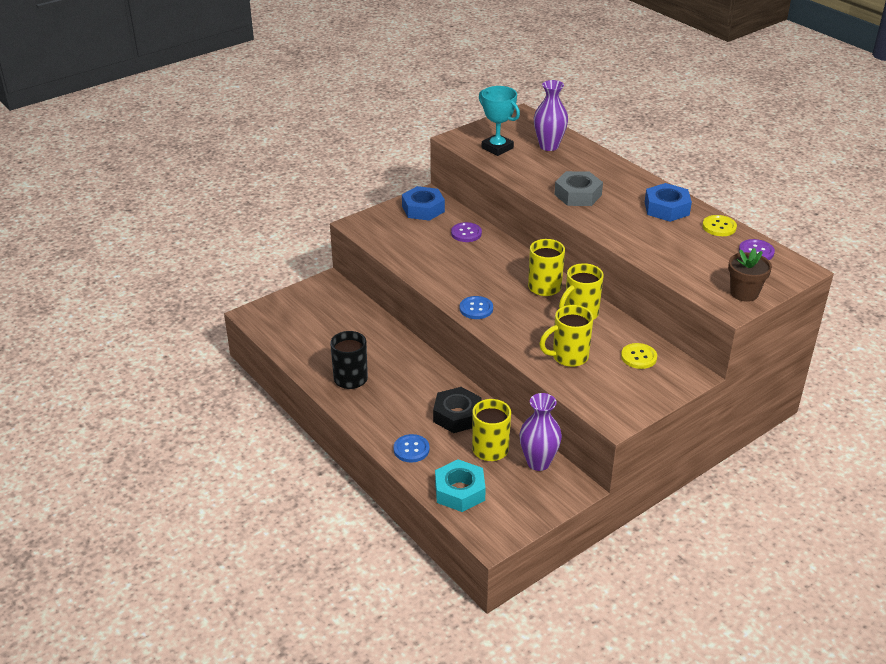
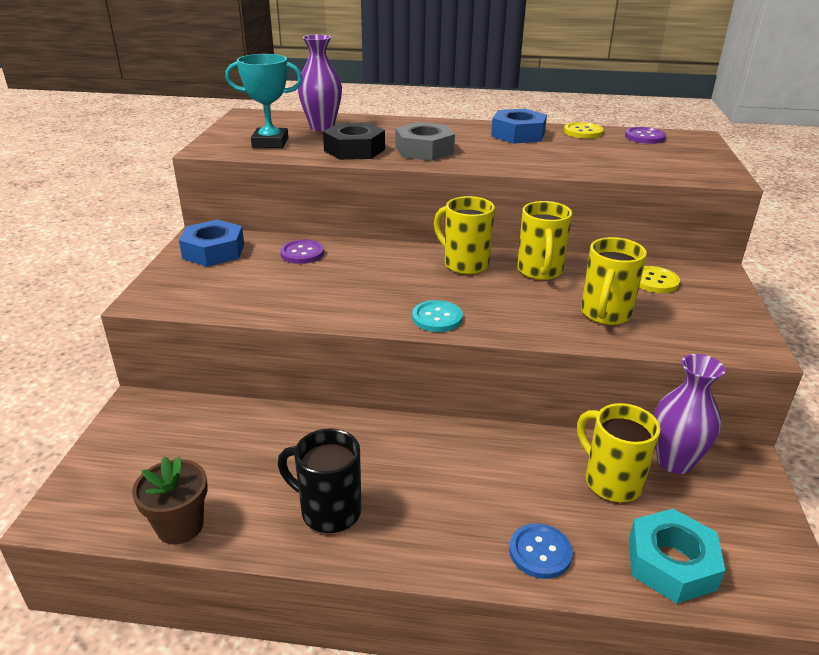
camera: 45 degrees left, 5 degrees down
(457, 415) = (520, 468): black nut -> black nut (354, 150)
(476, 309) = (437, 318): blue button -> turquoise button
(744, 293) = (706, 164): brown flower pot -> brown flower pot (180, 526)

